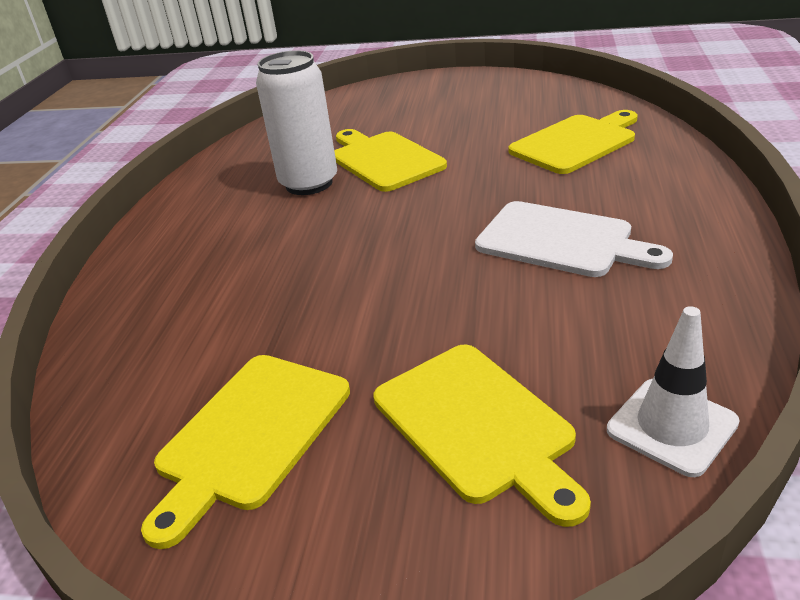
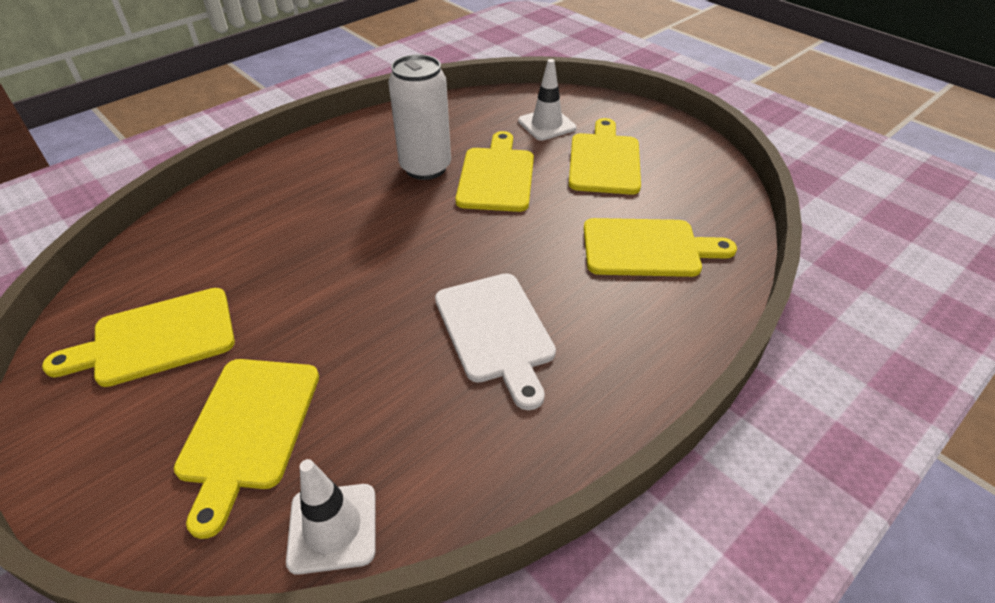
camera: 35 degrees right, 10 degrees up
(368, 115) = (547, 125): none -> white traffic cone
(454, 114) = (604, 161): none -> yellow cutting board

